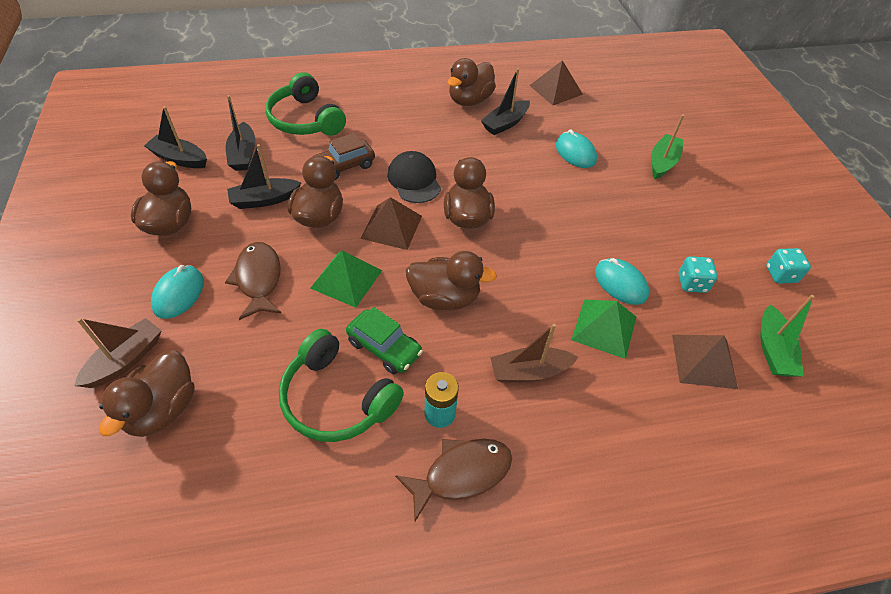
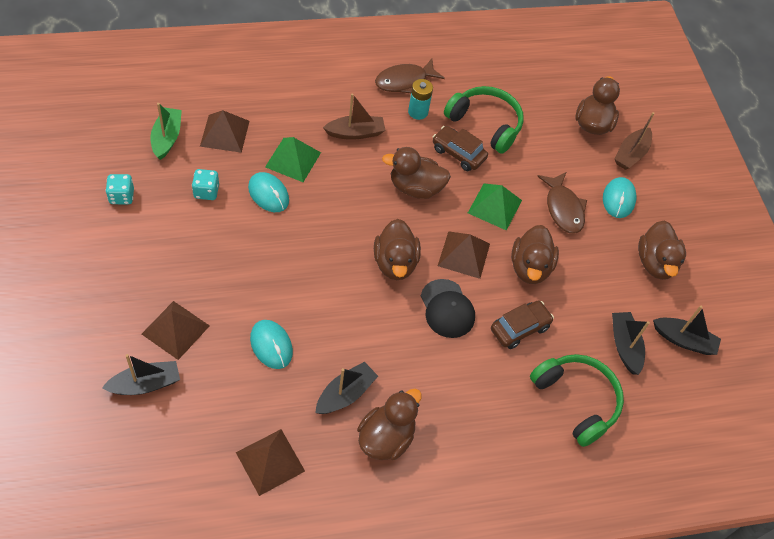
camera: 175 degrees right, 5 degrees up
(264, 200) = (584, 287): black boat -> black boat (145, 384)
(384, 347) = (458, 153): green car -> brown car
(662, 162) = (175, 330): green boat -> brown pyramid

